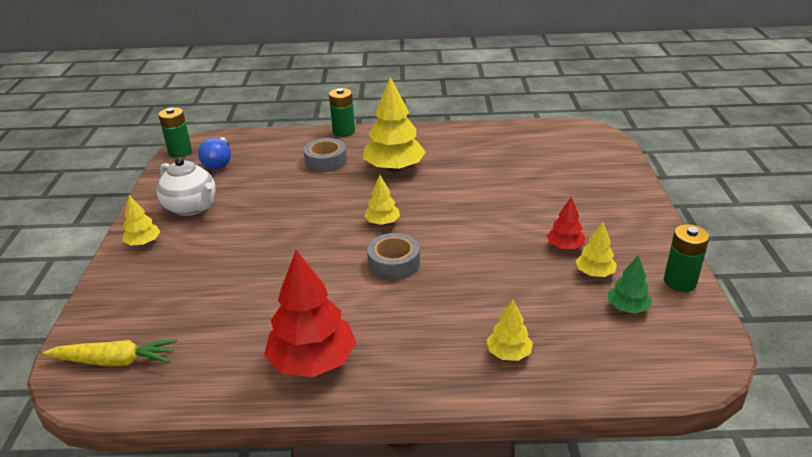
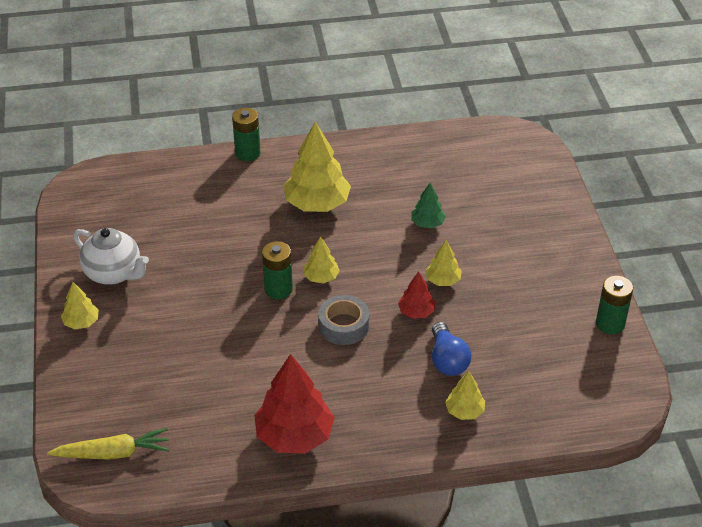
camera: 10 degrees left, 10 degrees up
(180, 152) = (68, 196): green battery -> green battery (278, 289)
(219, 162) = (119, 208): blue light bulb -> blue light bulb (447, 360)
(326, 161) = (239, 199): grey tape -> none
(565, 246) = (504, 292): red tree -> red tree (416, 312)
(594, 273) = (533, 321): yellow tree -> yellow tree (443, 280)
(627, 308) = (564, 356): green tree -> green tree (427, 223)

